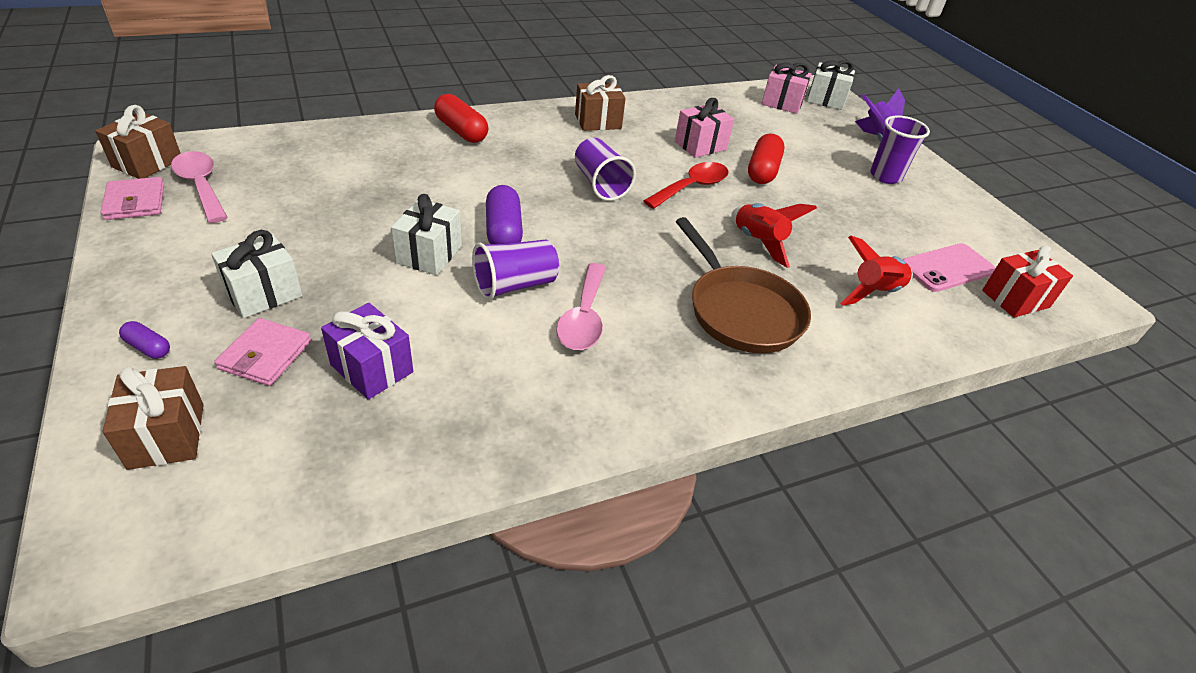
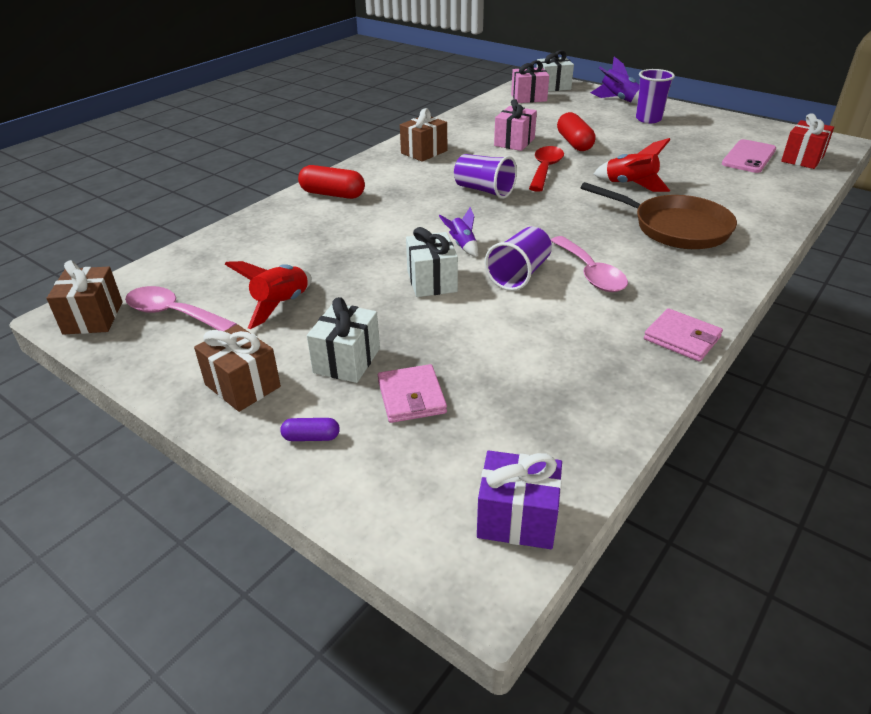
camera: 25 degrees left, 5 degrees down
(135, 202) = (130, 349): pink wallet -> pink wallet (682, 338)
(167, 435) = (419, 481): brown gift -> brown gift (243, 385)
(372, 368) = (500, 367): purple gift -> purple gift (517, 519)
(503, 231) = (462, 245): purple capsule -> purple rocket
(874, 293) = (730, 186): red rocket -> red rocket (281, 305)

